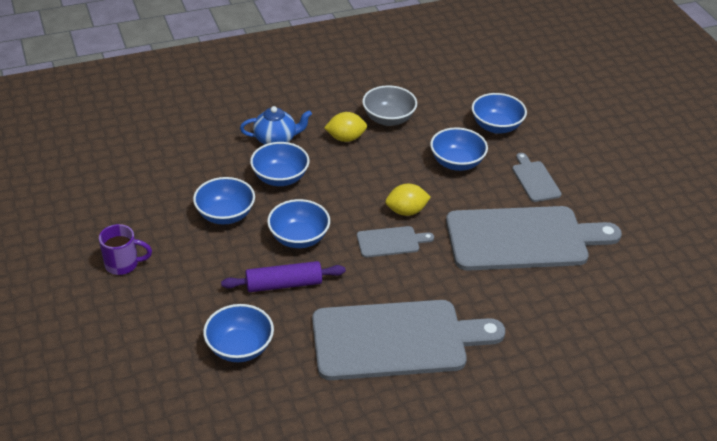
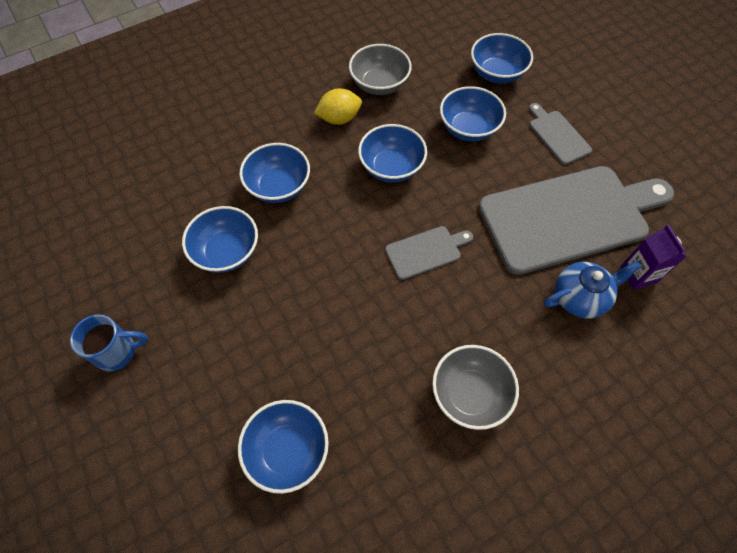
camera: 10 degrees left, 20 degrees up
(123, 264) = (117, 352): purple mug -> blue mug
(276, 140) = (262, 135): blue teapot -> blue teapot (580, 298)
(284, 284) = (318, 340): purple rolling pin -> none
(299, 238) = (320, 268): blue bowl -> blue bowl (391, 167)
(396, 339) = (469, 394): grey cutting board -> grey bowl
(406, 211) = (432, 205): yellow lemon -> none
(568, 287) = (638, 274): none -> purple carton

